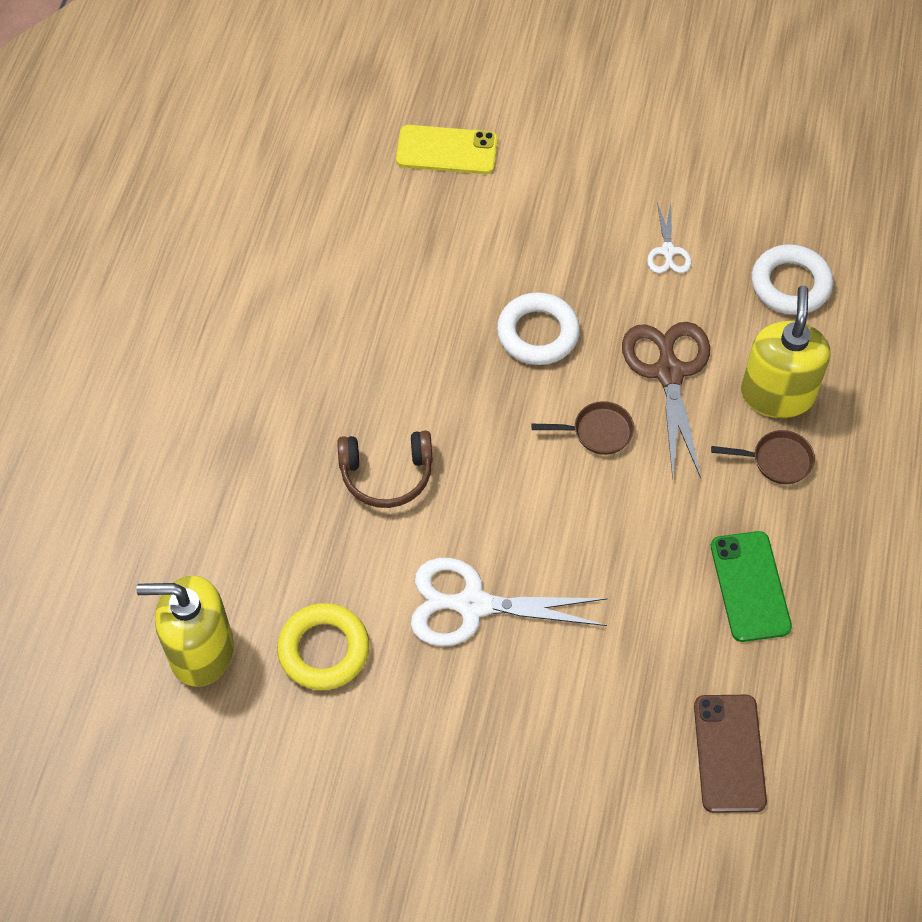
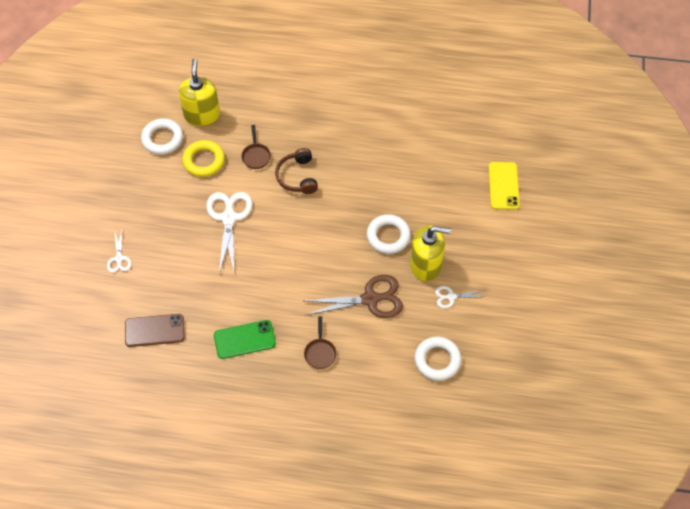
camera: 85 degrees right, 0 degrees up
(253, 735) = (162, 139): none -> white ring
(556, 827) = (119, 259): none -> white scissors
(597, 432) = (330, 267): brown pan -> brown pan (256, 156)
(777, 394) = (362, 353): yellow soap dispenser -> yellow soap dispenser (426, 265)

